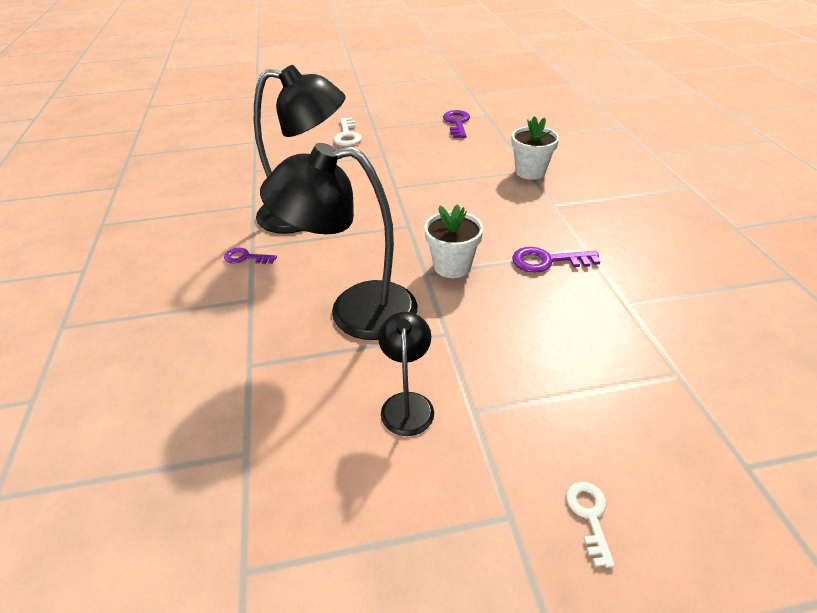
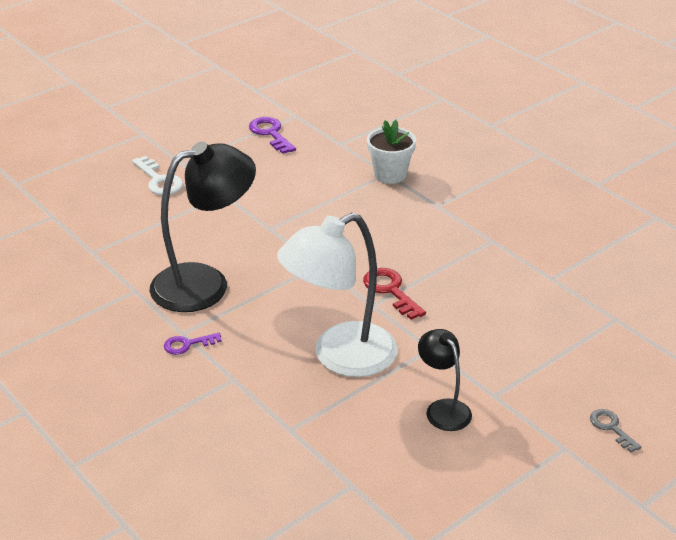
camera: 30 degrees left, 5 degrees down
(355, 311) = (340, 357): black lamp -> white lamp
(452, 266) = (390, 291): white flower pot -> red key
(547, 261) = (467, 261): purple key -> none
(589, 515) = (611, 428): white key -> grey key

